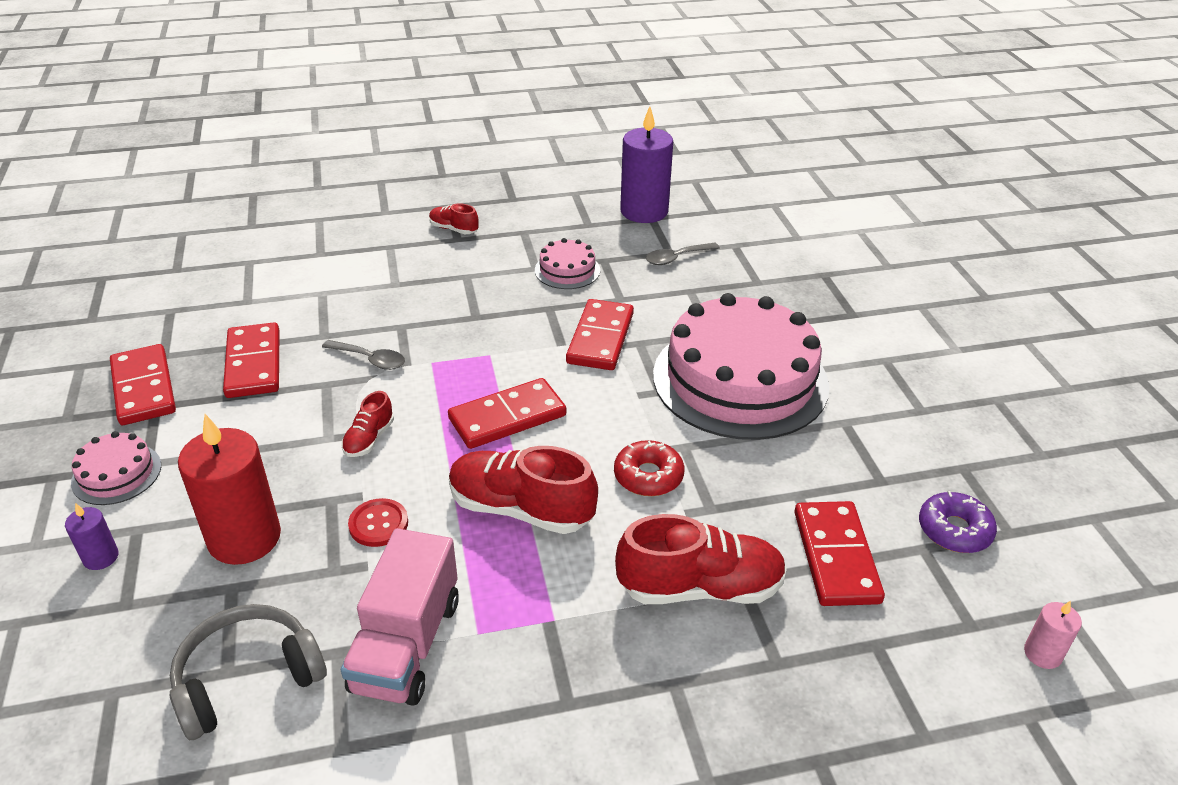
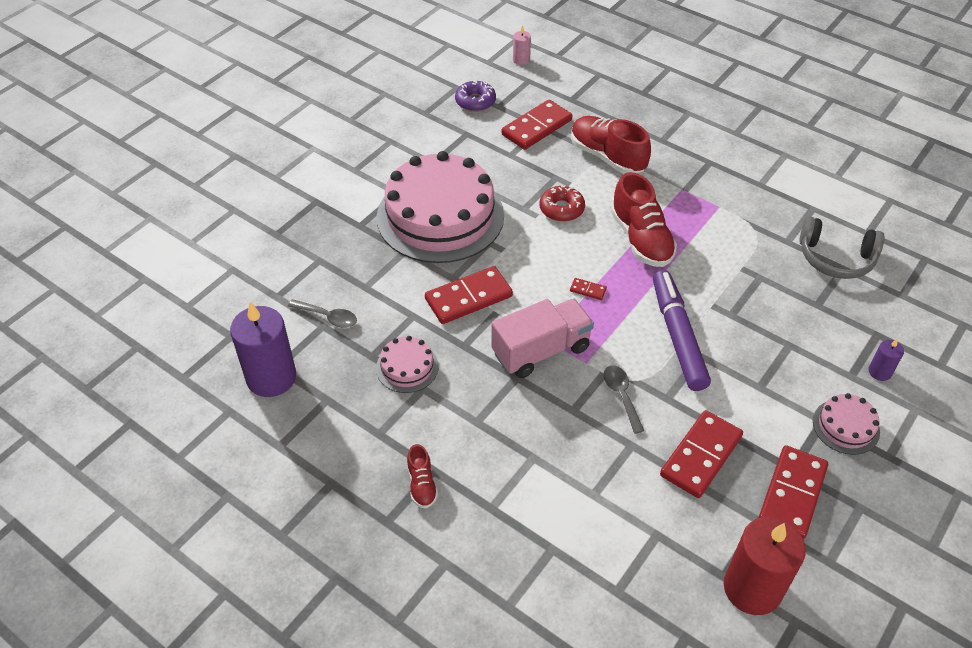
camera: 130 degrees left, 10 degrees up
(244, 538) = (794, 326): red candle -> red candle (752, 588)
(369, 439) = (677, 336): red shoe -> purple marker
(378, 524) = (718, 283): red button -> none
(406, 645) = (754, 223): pink truck -> pink truck (541, 351)
(507, 417) = (588, 290): red domino -> red domino, size x0.42

